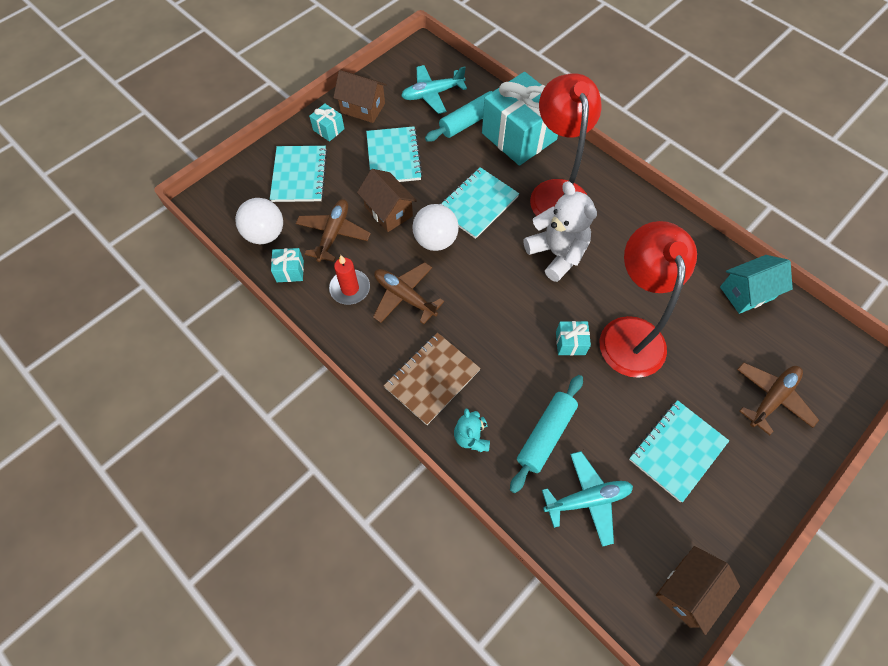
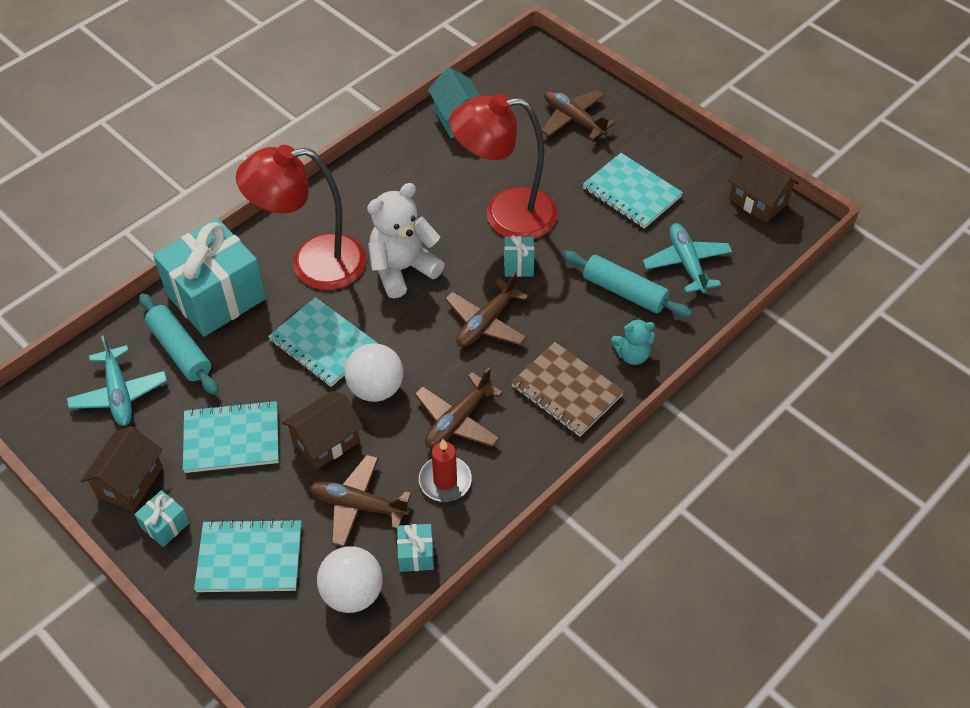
camera: 90 degrees left, 10 degrees down
(503, 317) = (486, 322): none -> brown plane

